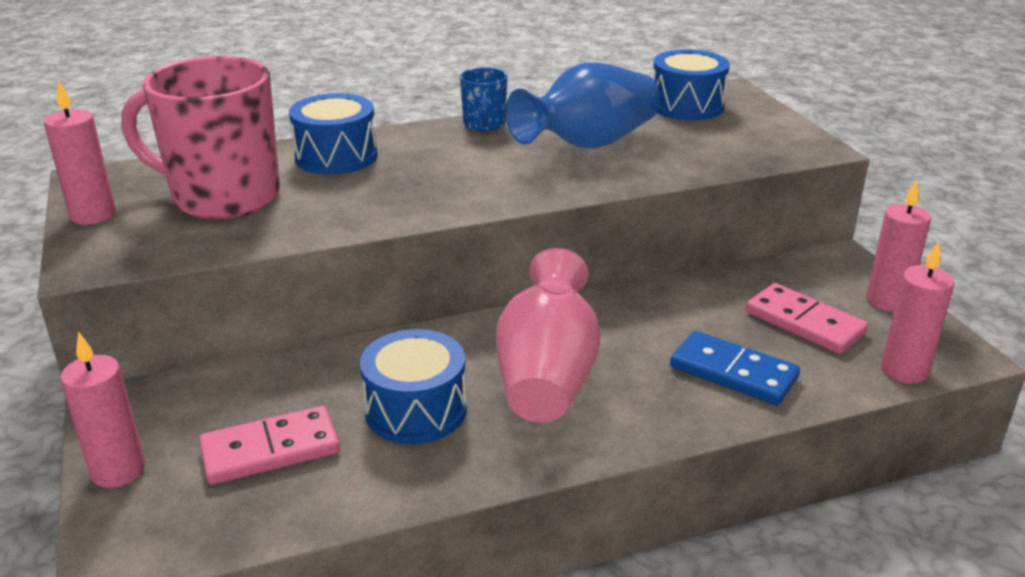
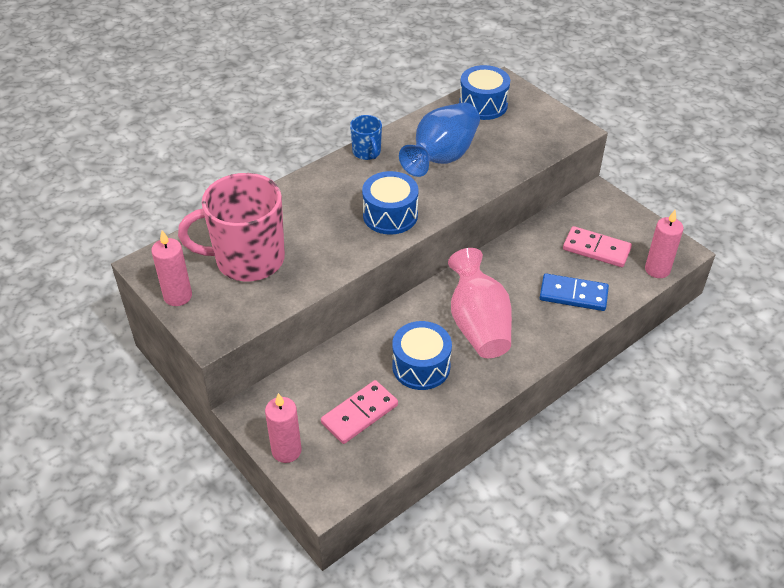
camera: 20 degrees left, 15 degrees up
(336, 156) = (292, 206): blue drum -> blue drum (390, 215)
(887, 301) = (633, 221): pink candle -> none

